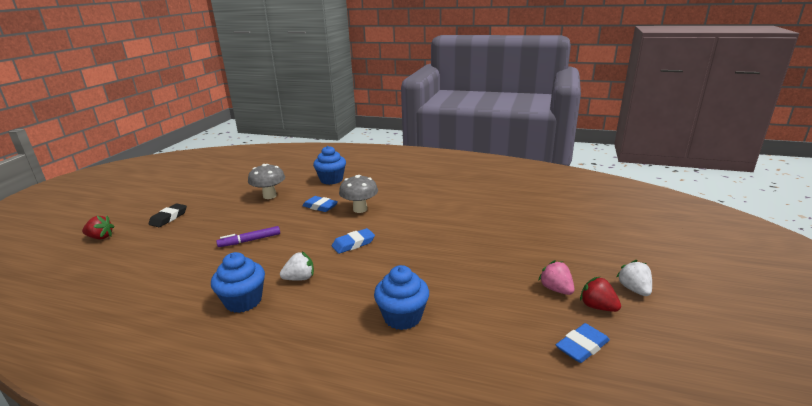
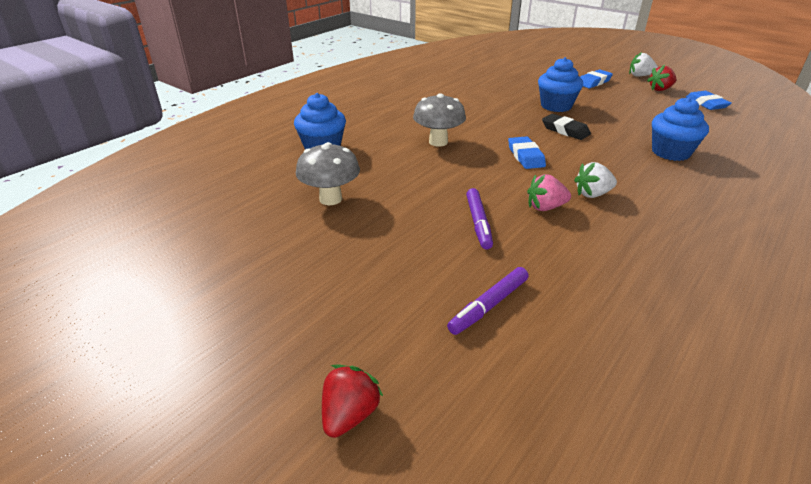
camera: 70 degrees left, 10 degrees up
(166, 256) = (489, 306): none -> purple marker
(169, 218) = (326, 310): black eraser -> black eraser (565, 130)
(243, 301) = (635, 234): blue cupcake -> blue cupcake (556, 106)
(300, 278) = (592, 194): white strawberry -> white strawberry turned 105 degrees counterclockwise
(320, 207) = (408, 164): blue eraser -> blue eraser (593, 82)
(556, 289) = (636, 95): pink strawberry -> pink strawberry (545, 207)

